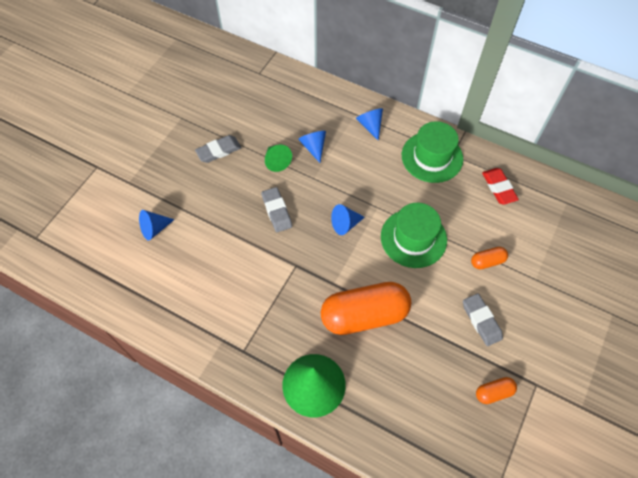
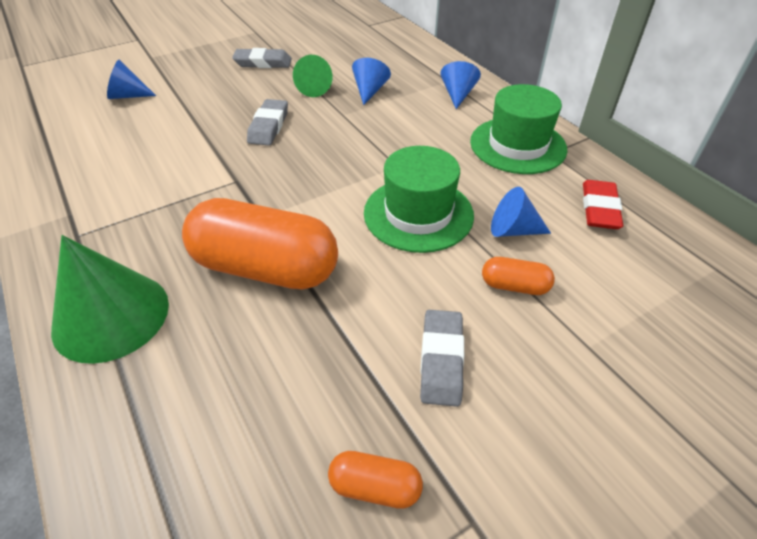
camera: 30 degrees right, 15 degrees down
(345, 224) = (338, 166): blue cone -> blue cone (513, 230)

